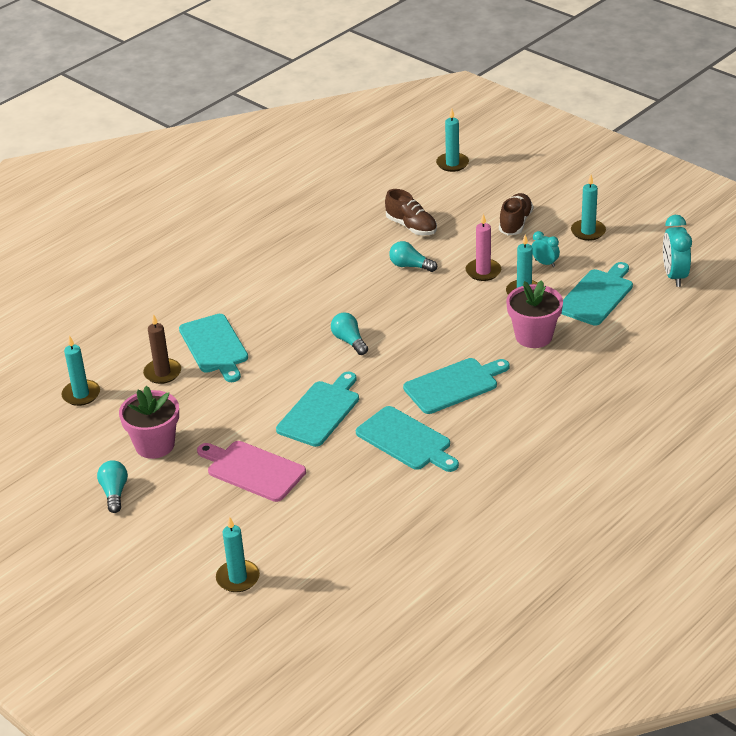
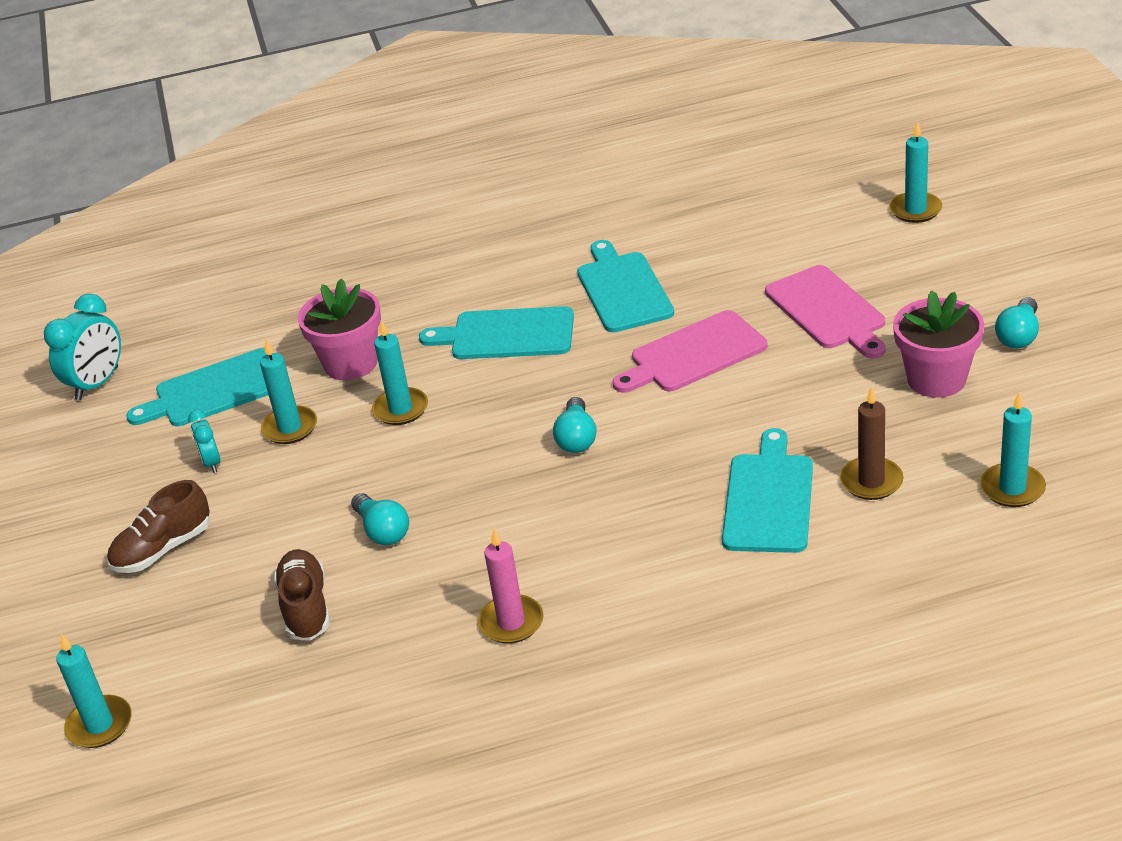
camera: 145 degrees left, 0 degrees up
(320, 411) = (693, 354): turquoise cutting board -> pink cutting board
(483, 271) = (300, 481): pink candle -> pink candle (511, 622)
(588, 231) = (97, 492): turquoise candle -> turquoise candle (400, 409)

